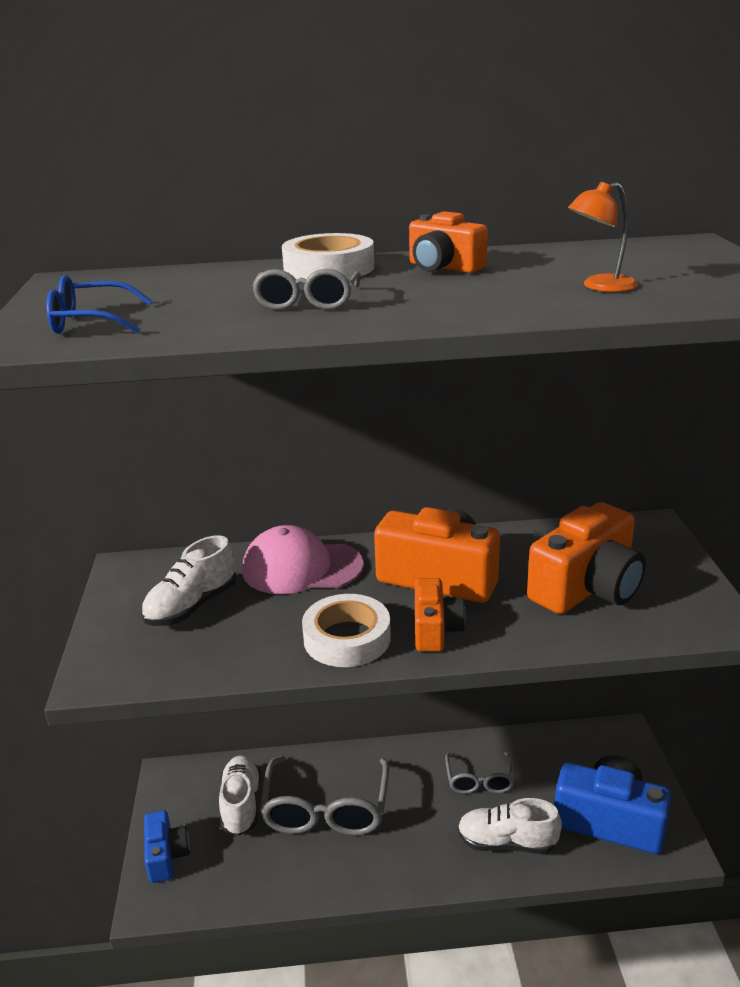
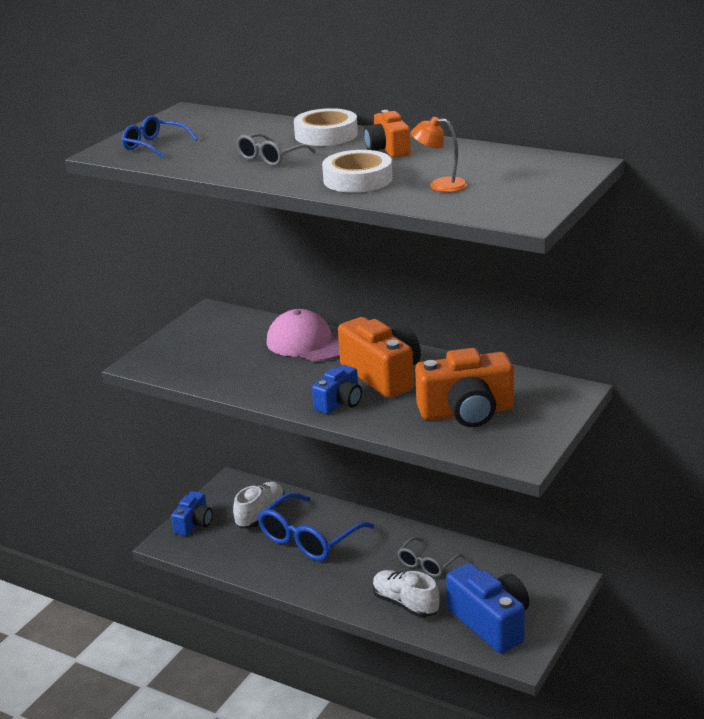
camera: 35 degrees right, 0 degrees up
(192, 606) = (222, 344): white shoe -> none
(326, 809) = (309, 538): grey glasses -> blue glasses
(347, 638) = (285, 390): white tape -> white tape (357, 179)
(435, 630) = (339, 402): orange camera -> blue camera

